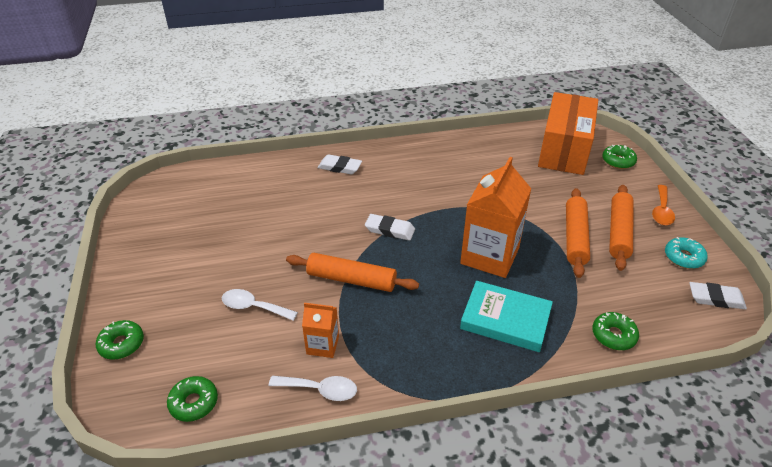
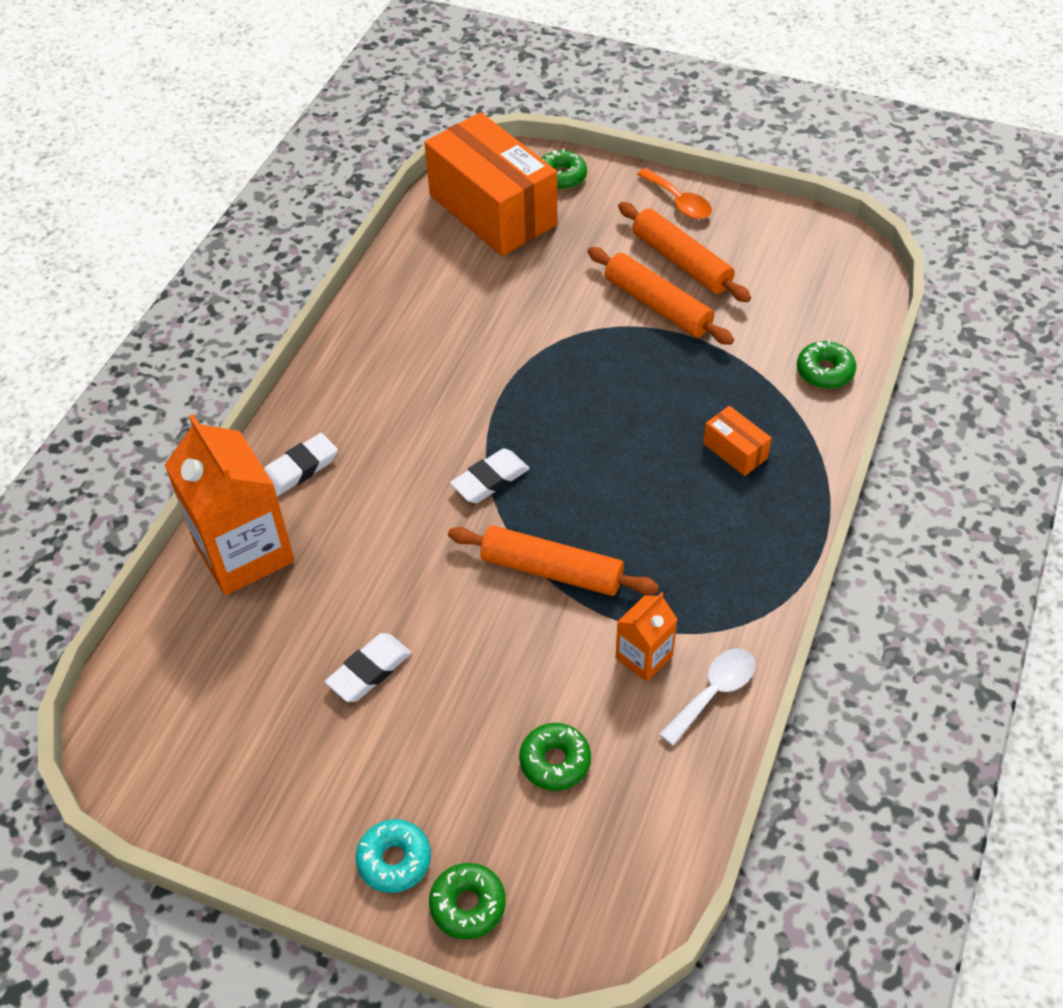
camera: 55 degrees left, 10 degrees up
(194, 403) = (641, 845): green donut -> green donut (555, 761)
(253, 307) = (517, 707): white spoon -> none
(351, 279) = (551, 570): orange rolling pin -> orange rolling pin turned 60 degrees clockwise
(489, 256) = (623, 404): orange carton -> orange carton (244, 552)
(505, 319) = (735, 451): turquoise book -> orange box
(683, 257) = (762, 236): turquoise donut -> turquoise donut (394, 860)
(715, 298) = (836, 255): white eraser -> white eraser (369, 671)

